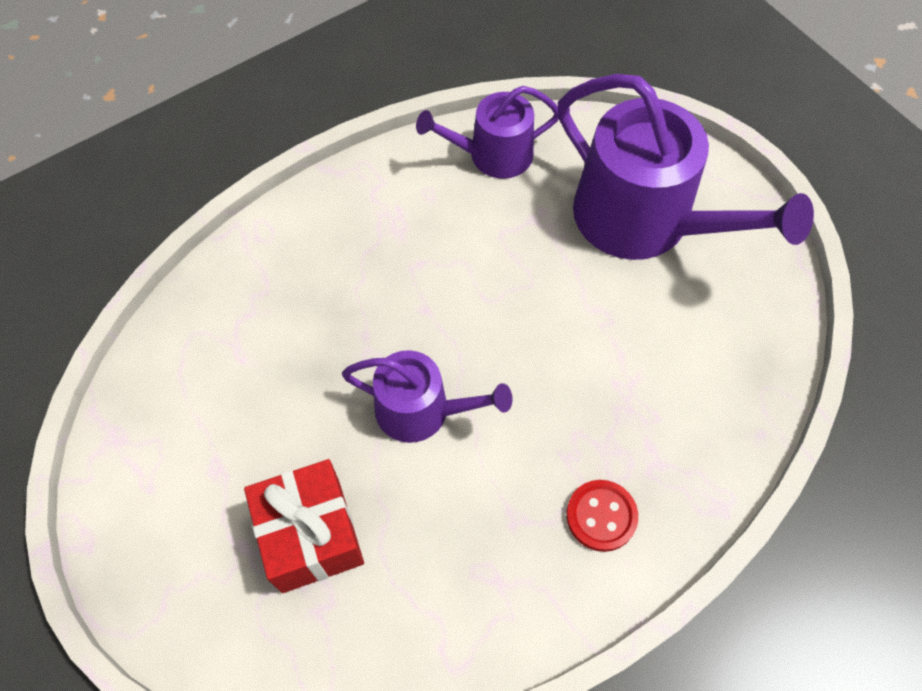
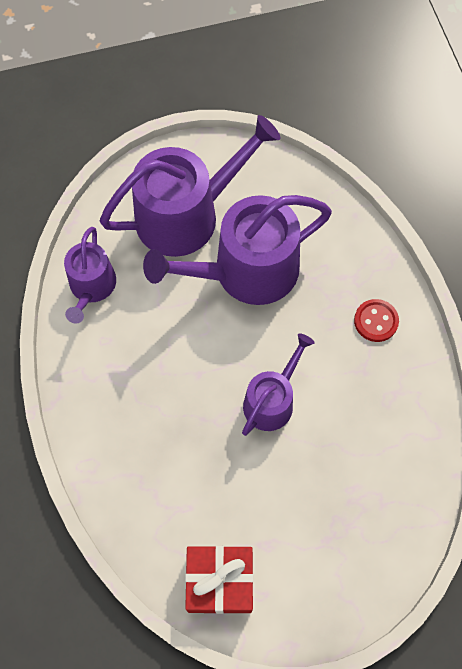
camera: 70 degrees left, 5 degrees up
(311, 535) = (333, 495): red gift -> red gift (220, 582)
(597, 318) = (246, 271): none -> purple watering can

